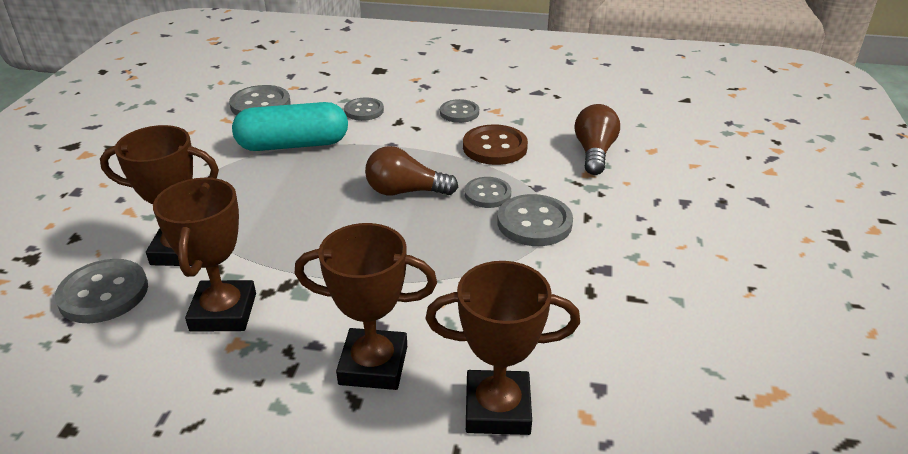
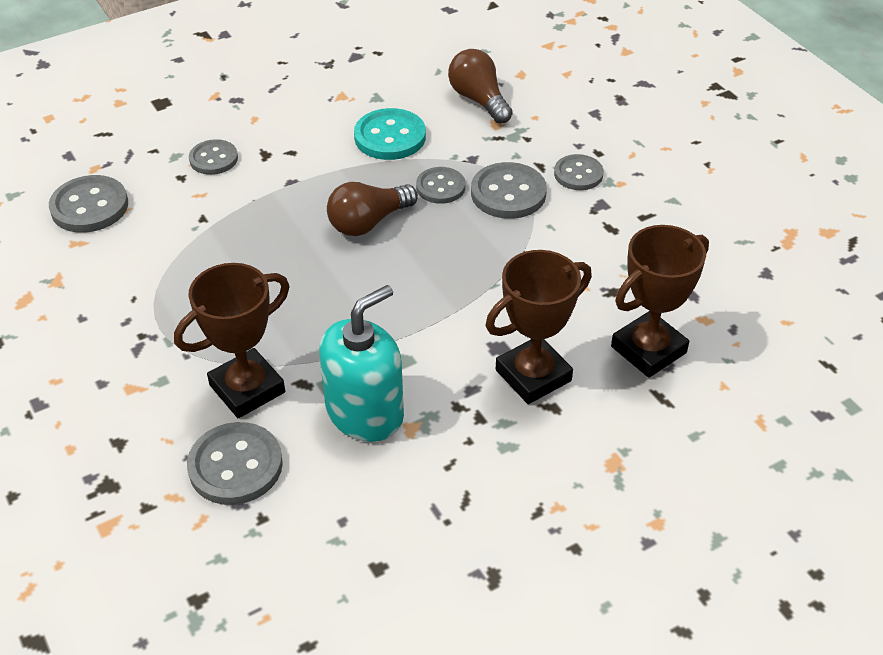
camera: 40 degrees left, 10 degrees up
(223, 312) = (365, 413): brown trophy -> turquoise soap dispenser
(293, 145) = (195, 232): turquoise capsule -> none
(459, 113) = (311, 115): grey button -> grey button (578, 174)
(495, 147) = (390, 137): brown button -> turquoise button

